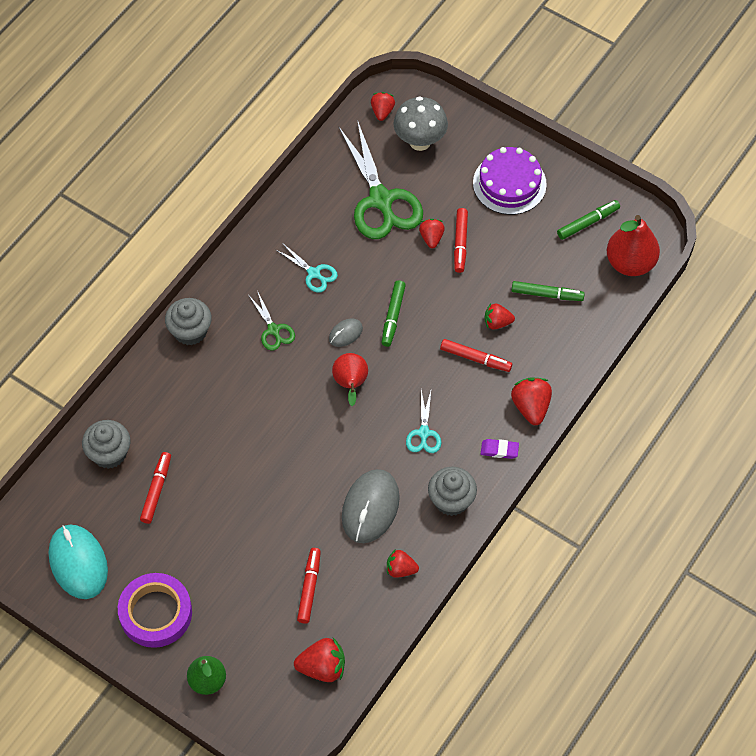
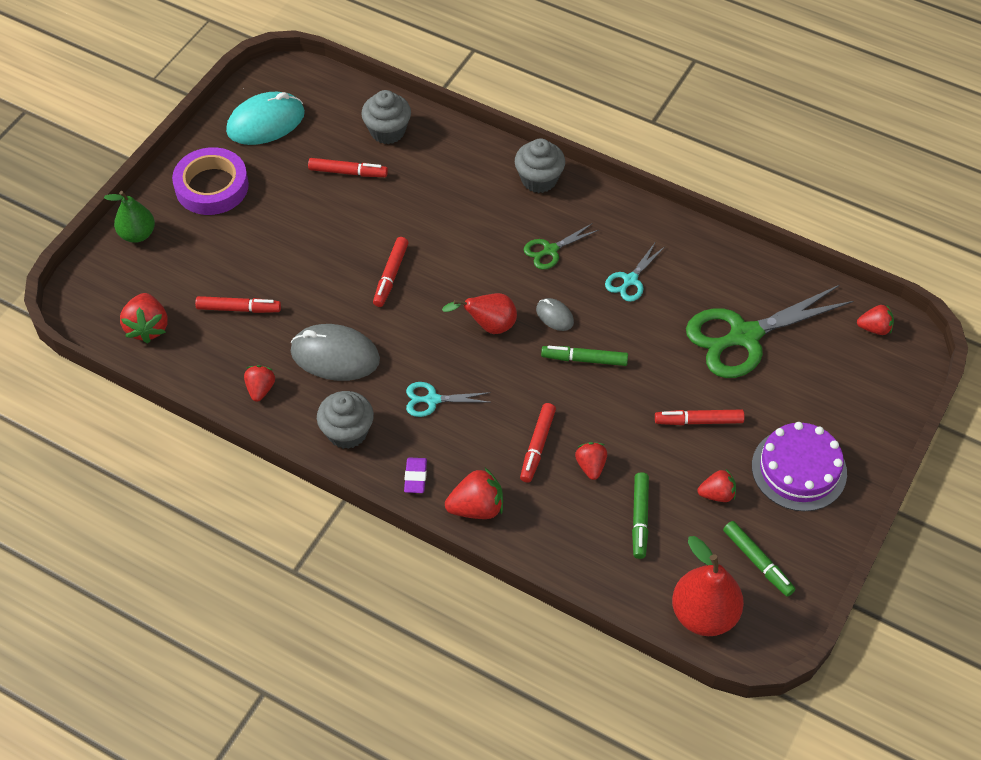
camera: 85 degrees right, 5 degrees down
(286, 459) = (391, 276): none -> red marker
(420, 141) = (839, 369): grey mushroom -> none
(431, 238) = (700, 390): red strawberry -> red strawberry (717, 494)

